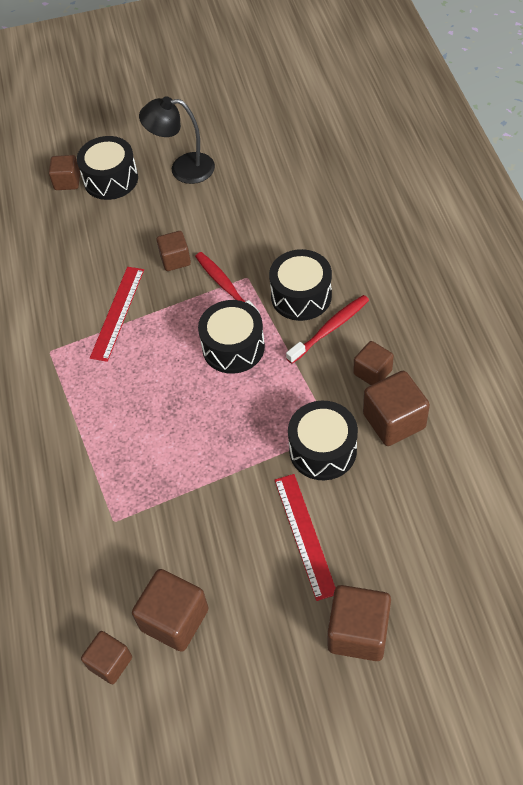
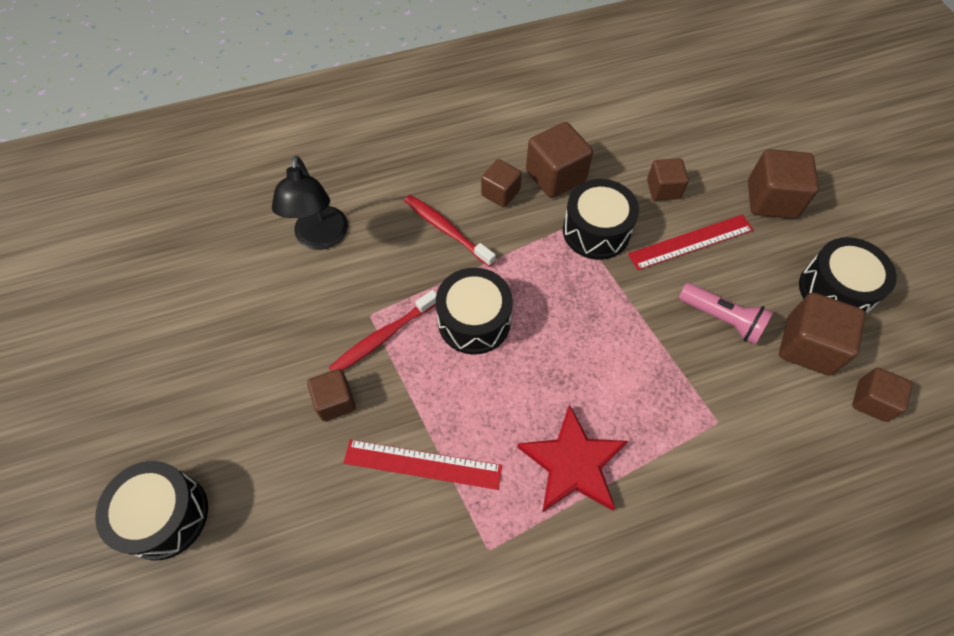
camera: 100 degrees left, 5 degrees up
(67, 181) = (155, 588): brown cube -> brown cube (663, 189)
(99, 408) = (572, 463): none -> red star
(183, 168) = (165, 411): black lamp -> black lamp (321, 238)
(213, 546) = (722, 319): none -> pink flashlight
(301, 296) = (401, 258): black drum -> black drum (835, 290)

